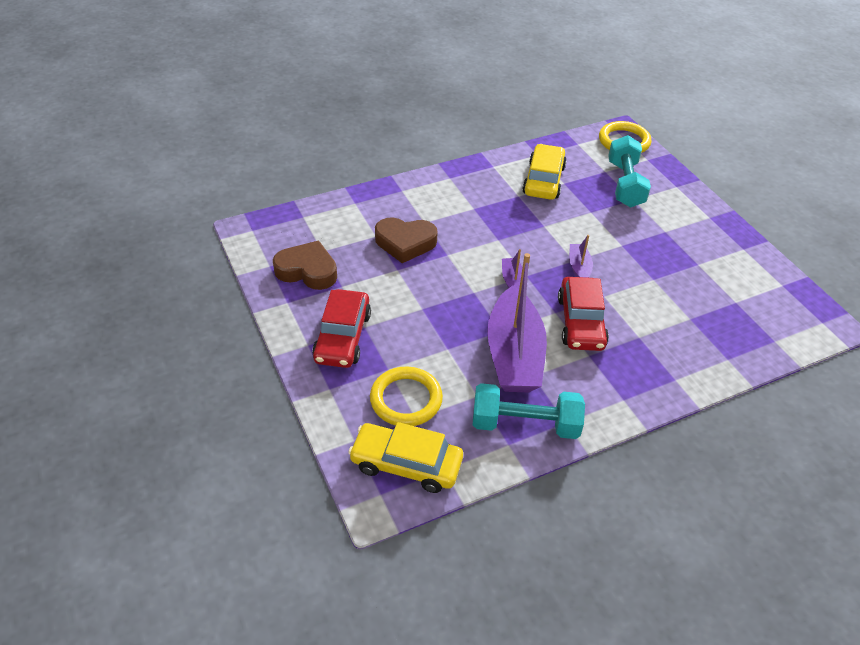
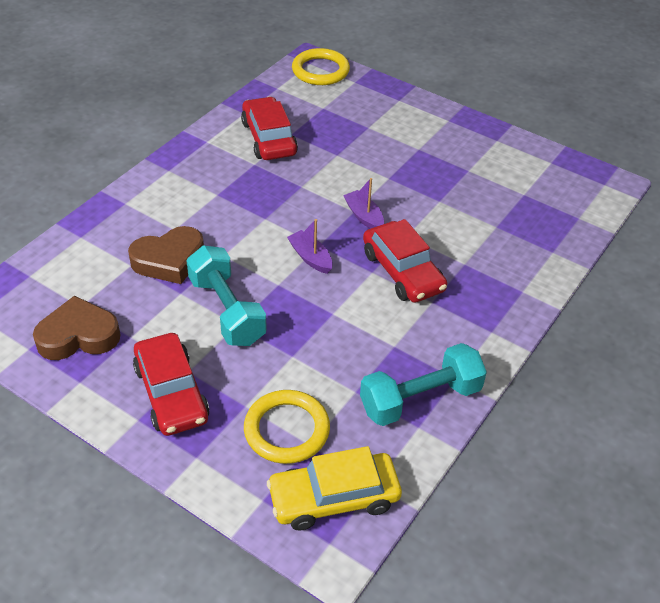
camera: 30 degrees left, 0 degrees up
(514, 354) = (362, 332): purple boat -> none
(543, 180) = (269, 138): yellow car -> red car
(625, 184) = (350, 114): turquoise dumbbell -> turquoise dumbbell (227, 310)

